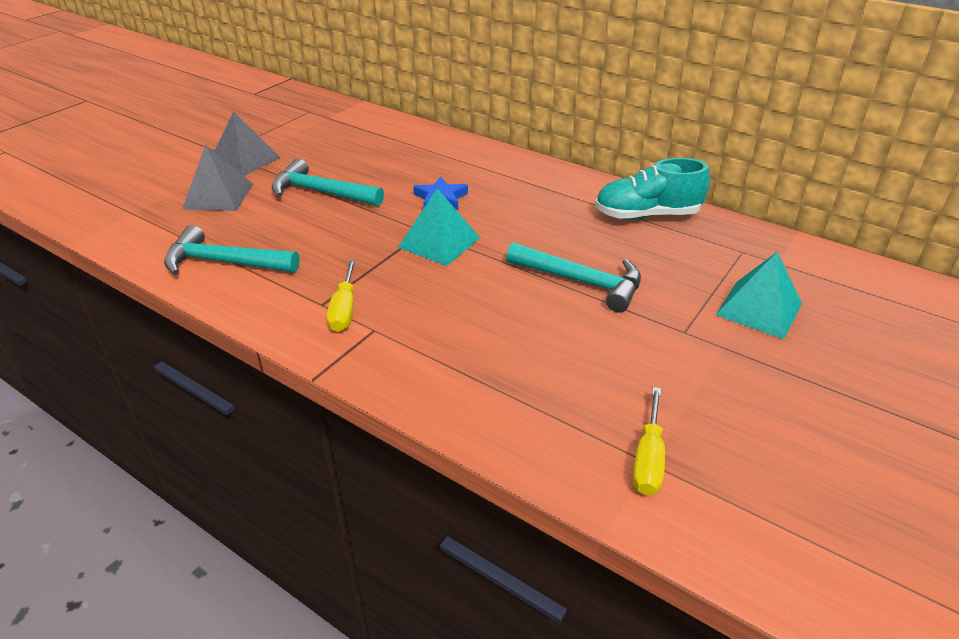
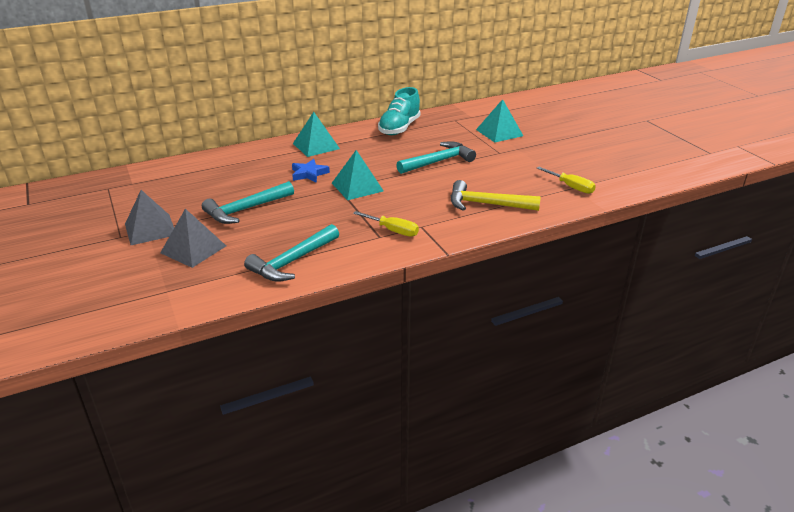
camera: 60 degrees left, 5 degrees down
(490, 373) = (487, 204): none -> yellow hammer
(518, 177) = (316, 146): none -> turquoise pyramid

